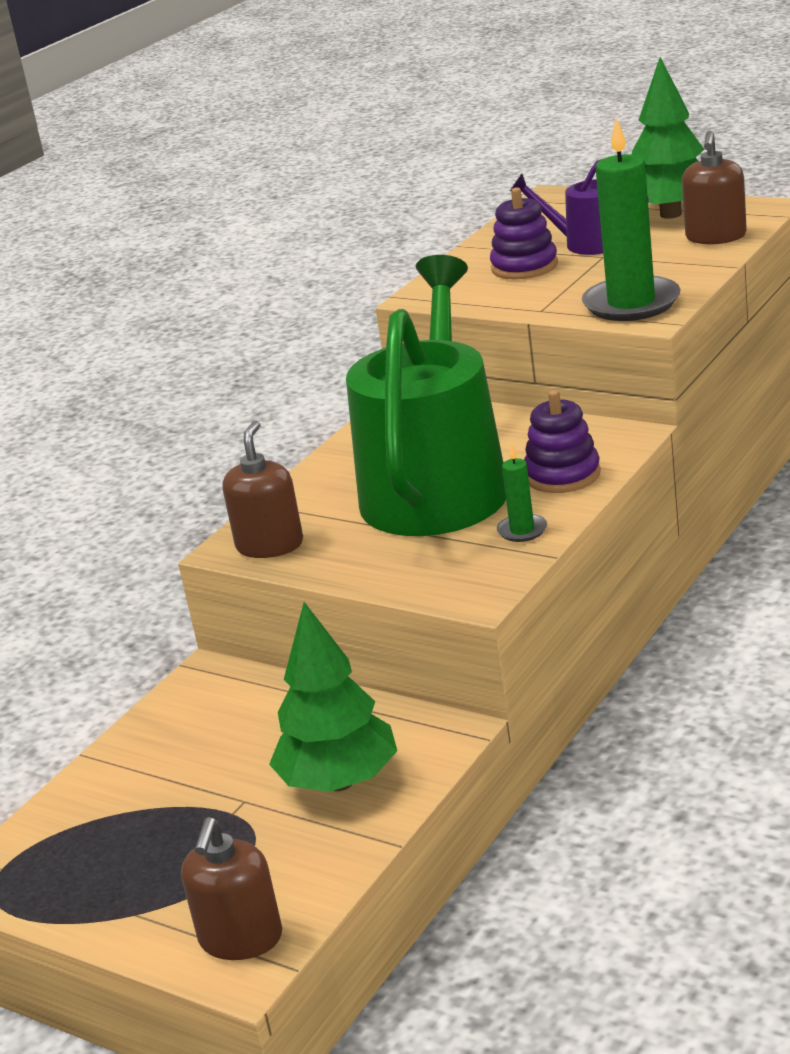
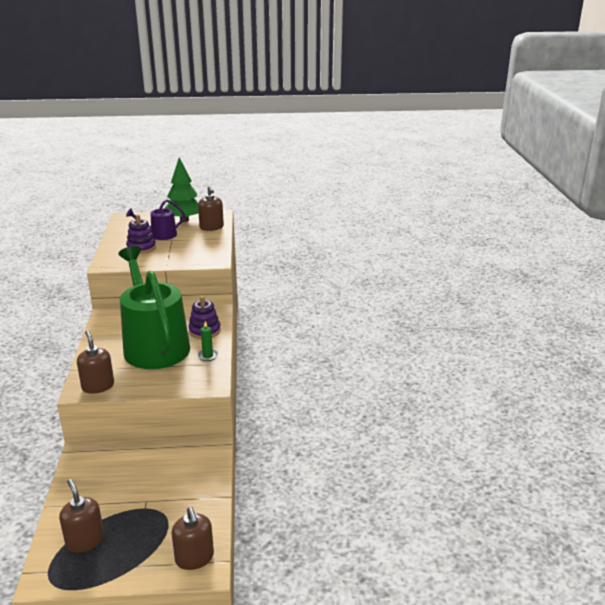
camera: 40 degrees left, 0 degrees up
(93, 837) = (85, 540): none -> brown soap dispenser
(339, 782) = (183, 480): green tree -> none
(631, 303) = (203, 257): green candle -> none

